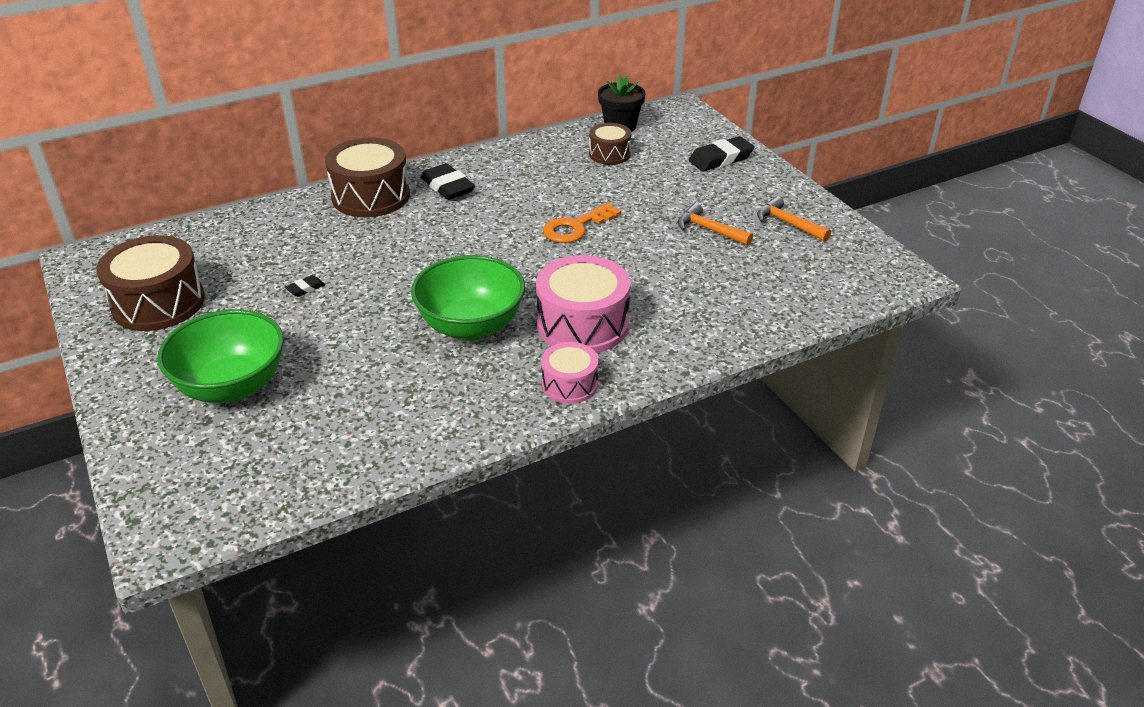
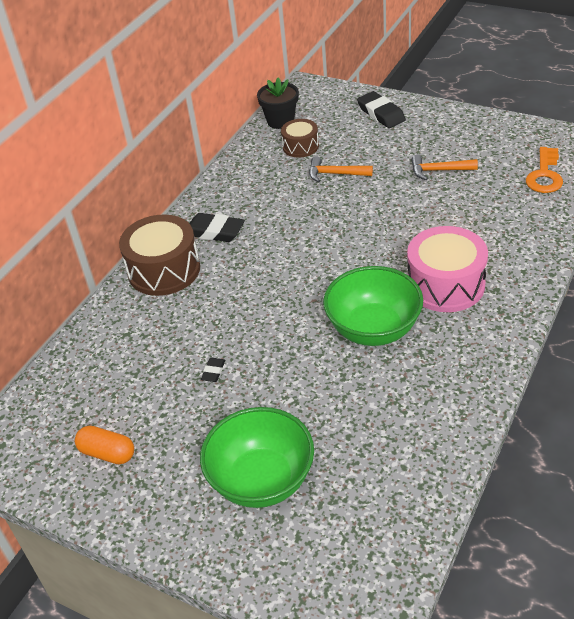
camera: 30 degrees left, 5 degrees up
(158, 303) = (107, 453): brown drum -> orange capsule
(569, 384) = (491, 332): pink drum -> none
(576, 227) = (349, 215): orange key -> orange key (544, 175)
(720, 159) = (381, 113): black eraser -> black eraser turned 60 degrees counterclockwise
(788, 223) = (481, 140): orange hammer -> orange hammer (335, 174)

